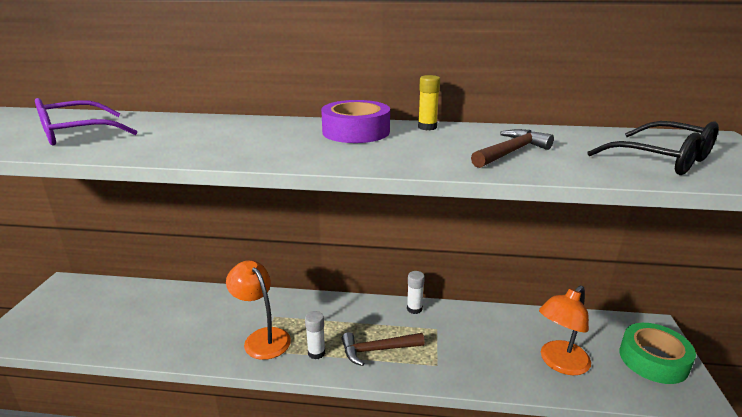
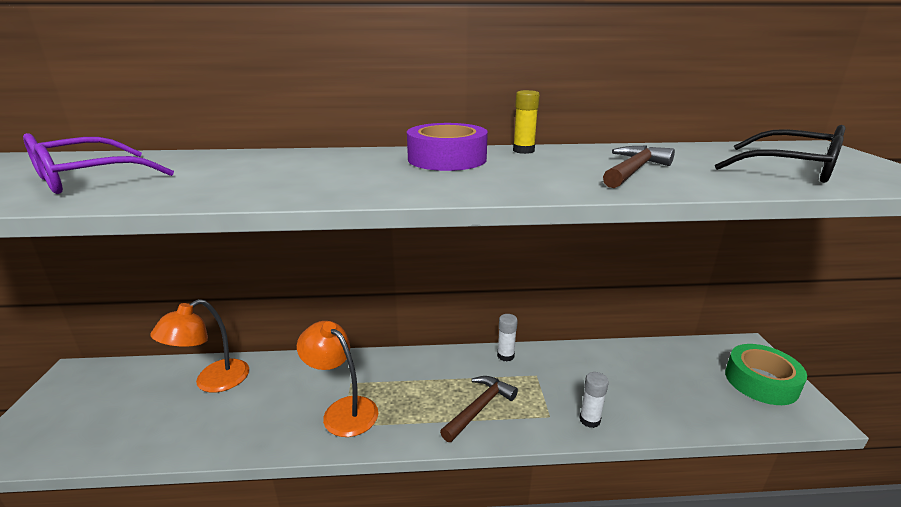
camera: 10 degrees left, 0 degrees up
(316, 353) = (411, 420): white glue stick -> white glue stick (589, 420)
(377, 350) = (479, 408): brown hammer -> brown hammer turned 150 degrees clockwise
(559, 363) = (674, 397): orange lamp -> orange lamp (212, 382)

